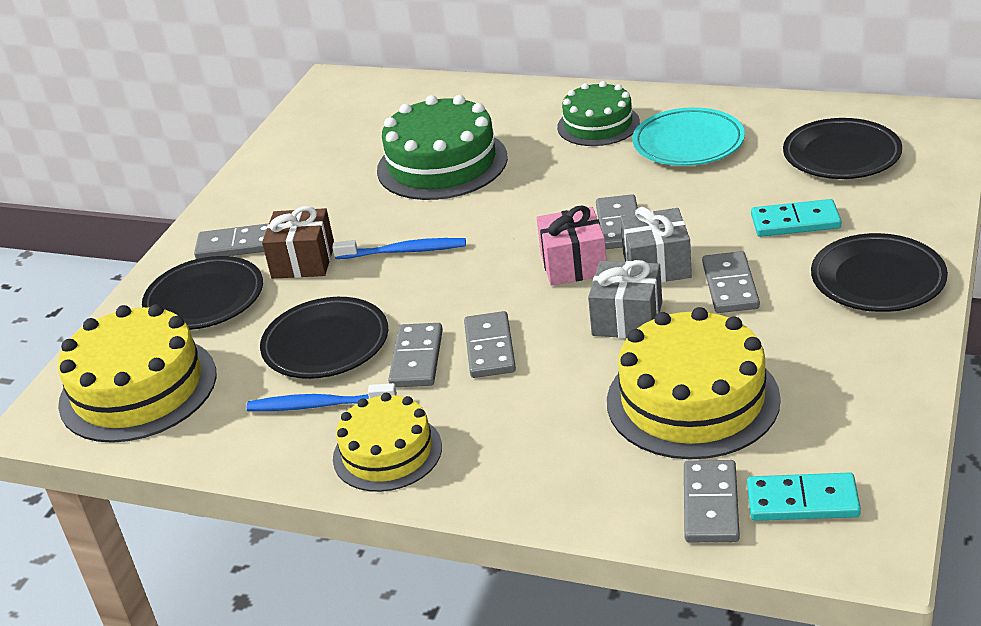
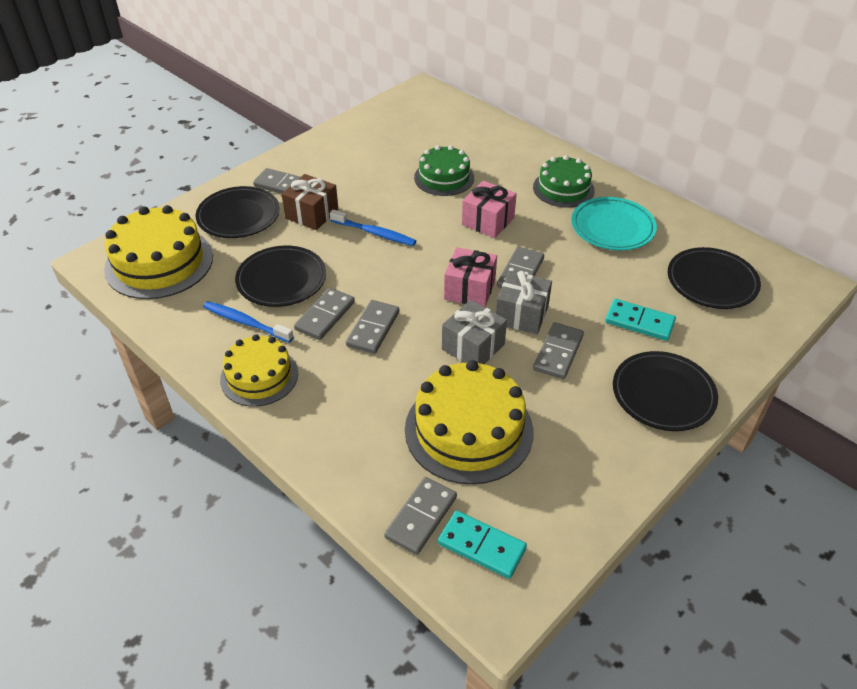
camera: 20 degrees right, 10 degrees up
(442, 164) = (444, 177): green cake -> green cake, size x0.64
(535, 189) = (488, 221): none -> pink gift

